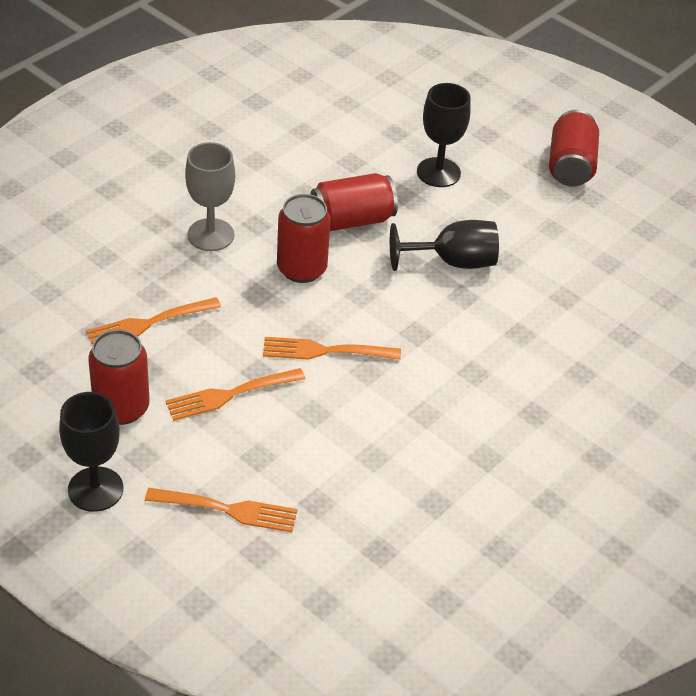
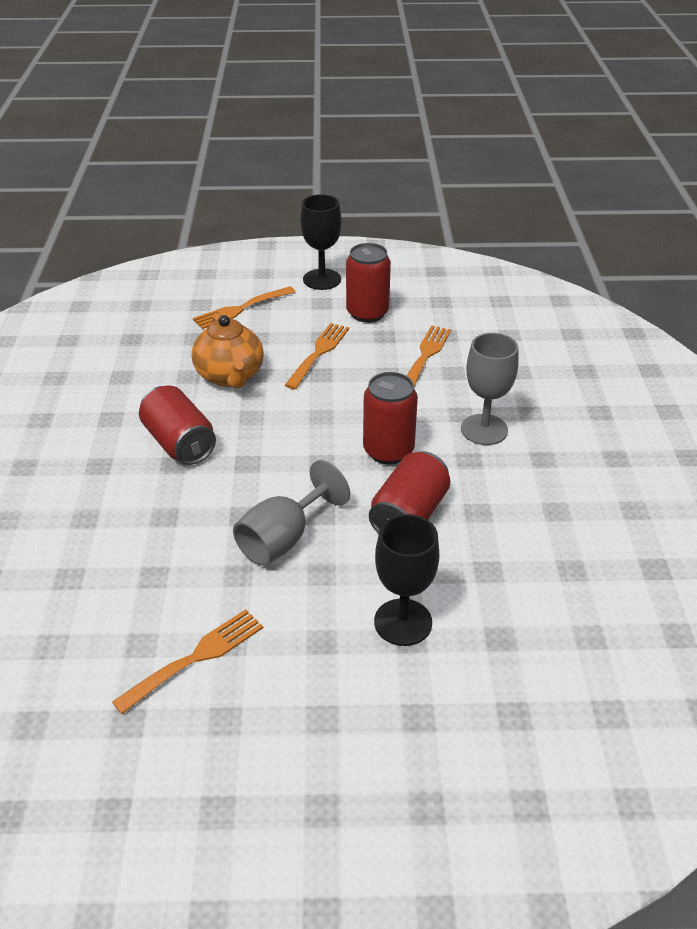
camera: 140 degrees right, 5 degrees down
(325, 351) = (295, 411): orange fork -> orange fork (196, 658)
(337, 427) = (230, 376): none -> orange teapot
(453, 262) = (283, 538): black goblet -> grey goblet
(570, 166) = (285, 748): red can -> red can (179, 443)

